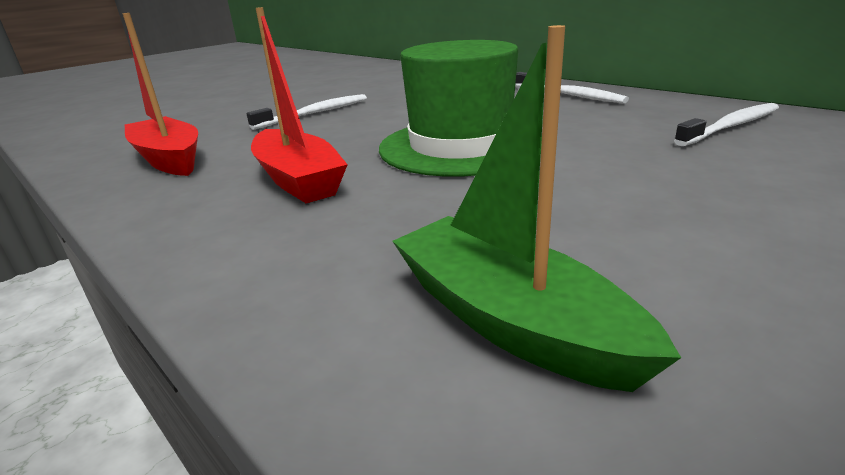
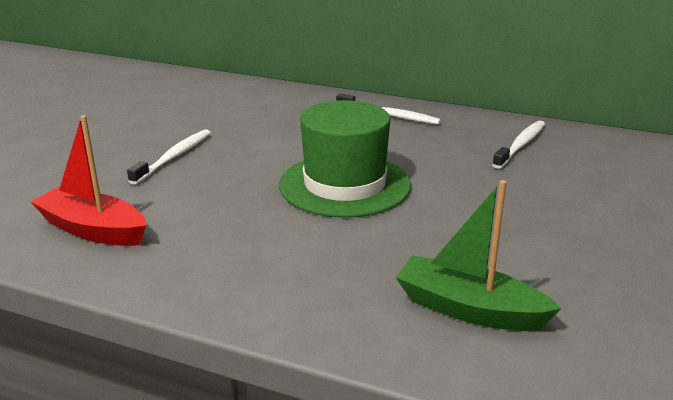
camera: 25 degrees left, 0 degrees up
(298, 180) = (245, 235): red boat -> none

